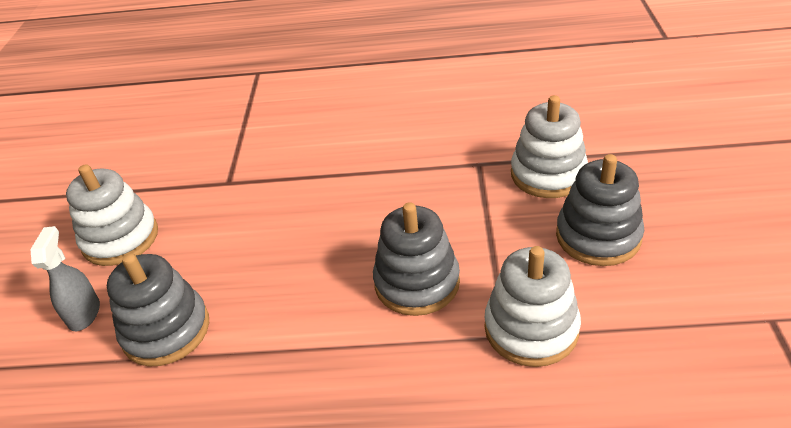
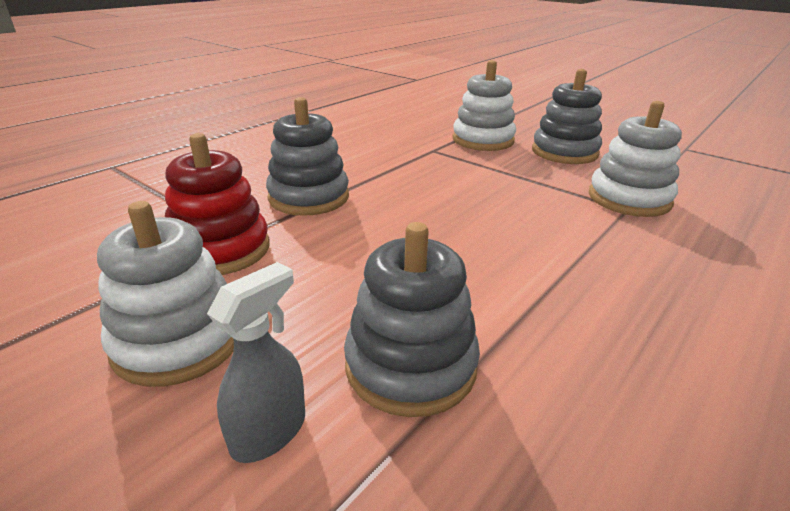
camera: 55 degrees left, 10 degrees down
(84, 313) = (269, 431): grey spray bottle -> grey spray bottle turned 90 degrees clockwise
(209, 187) = (220, 249): none -> red stacking toy
(417, 283) = (530, 213): grey stacking toy -> grey stacking toy (309, 197)

